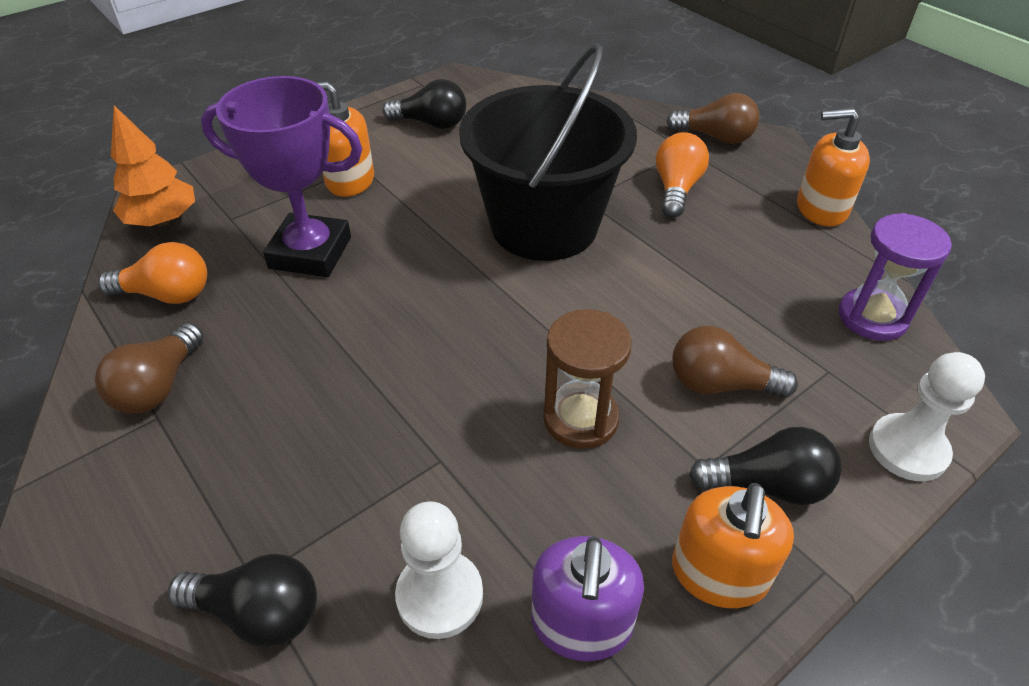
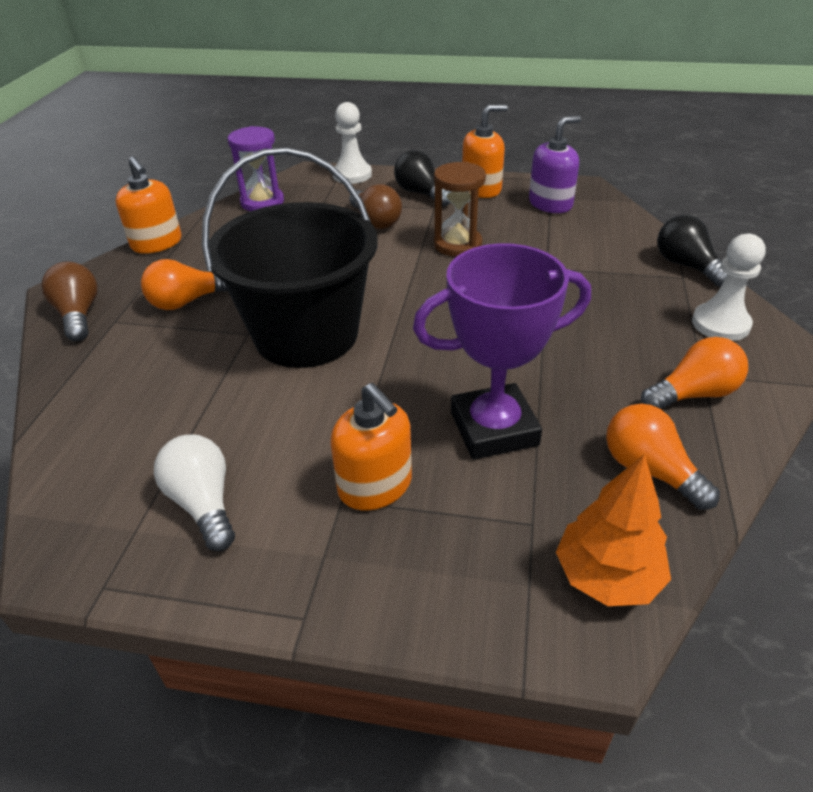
camera: 130 degrees left, 5 degrees down
(159, 386) = (693, 394): brown light bulb -> orange light bulb
(310, 253) = (494, 429): purple trophy -> purple trophy turned 75 degrees counterclockwise
(431, 124) = (203, 503): black light bulb -> white light bulb
(440, 595) = (598, 233): white pawn -> white pawn (720, 324)

